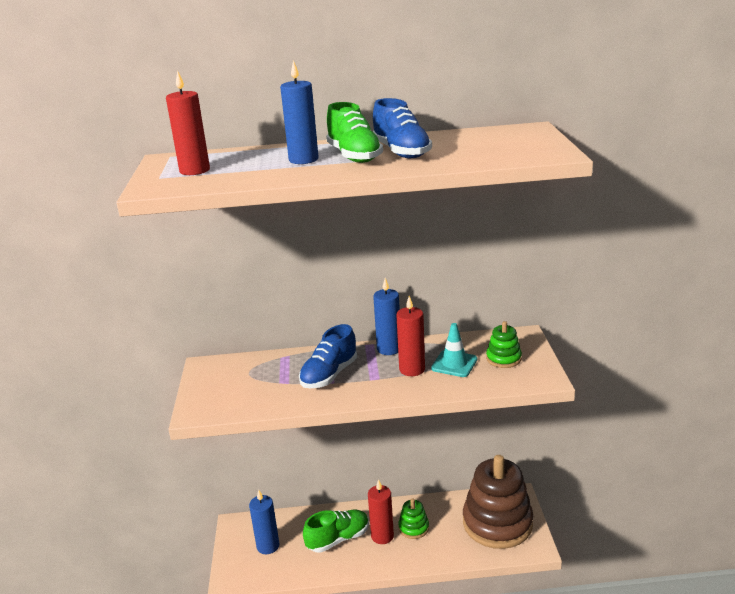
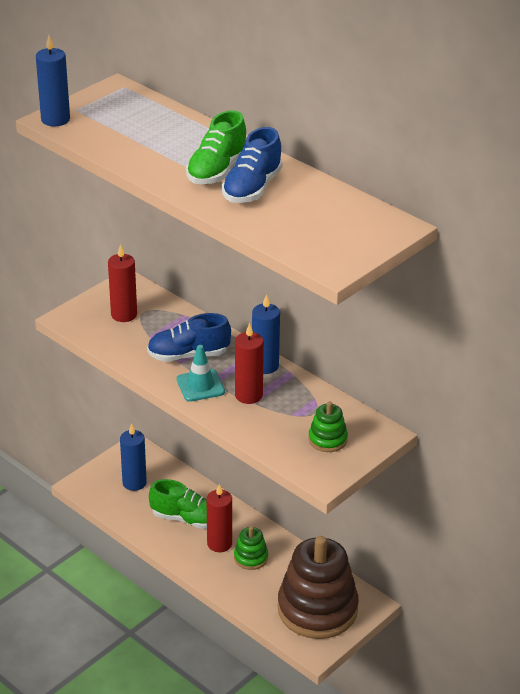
camera: 45 degrees right, 10 degrees up
(194, 170) = (105, 116): red candle -> red candle (124, 314)
(303, 160) = (182, 151): blue candle -> blue candle (55, 119)
(454, 364) = (285, 415): turquoise traffic cone -> turquoise traffic cone (200, 386)

